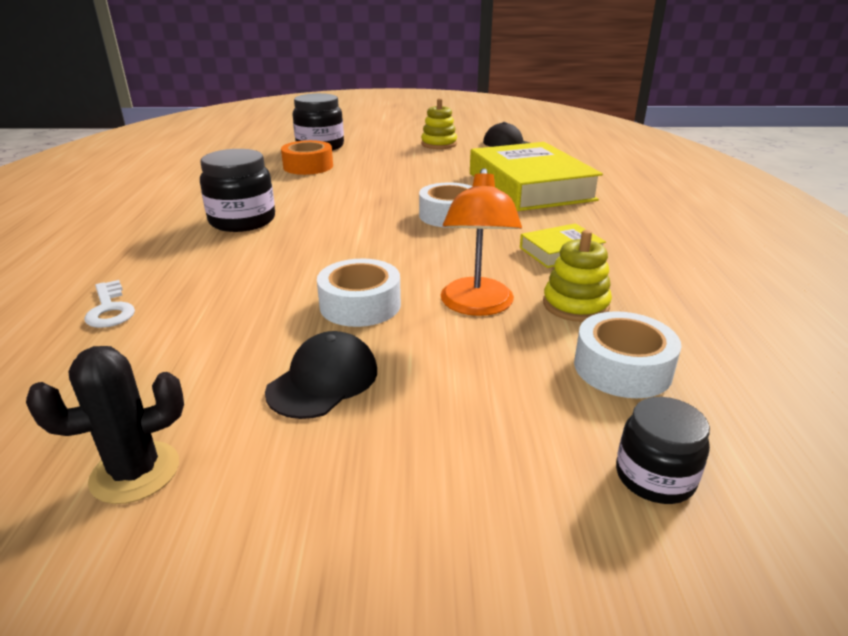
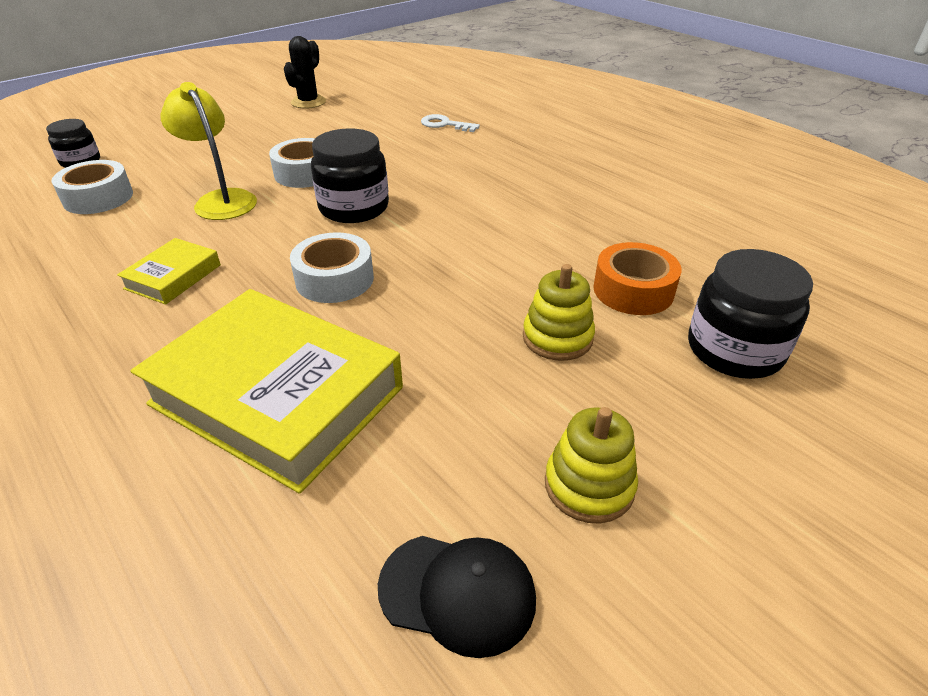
camera: 140 degrees right, 10 degrees up
(242, 221) = (512, 193): black jar -> black jar (354, 208)
(323, 380) = (274, 140): black cap -> none
(476, 306) = (221, 200): orange lamp -> yellow lamp
(575, 305) = (141, 227): yellow stacking toy -> yellow stacking toy (557, 337)

